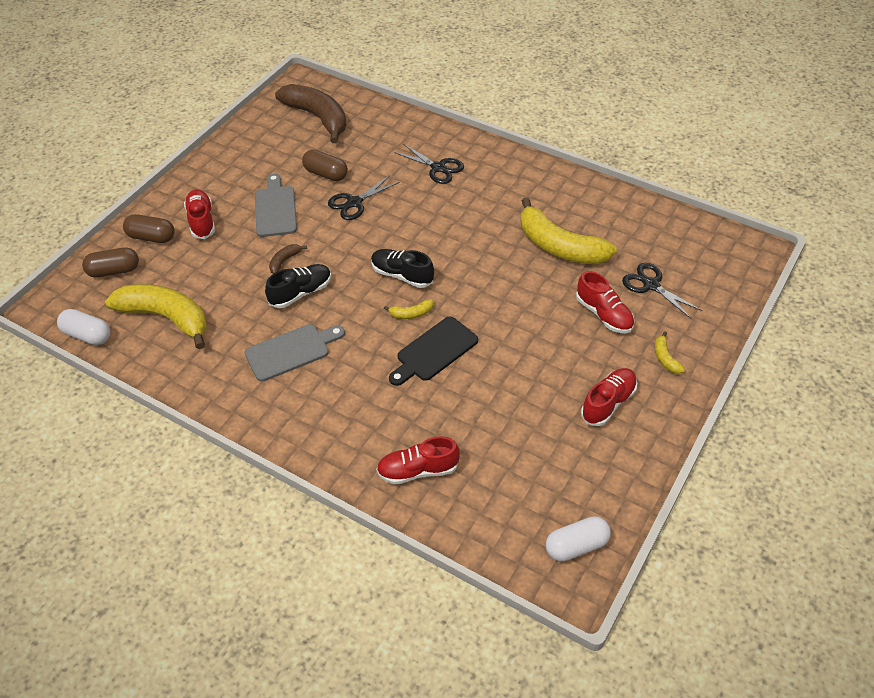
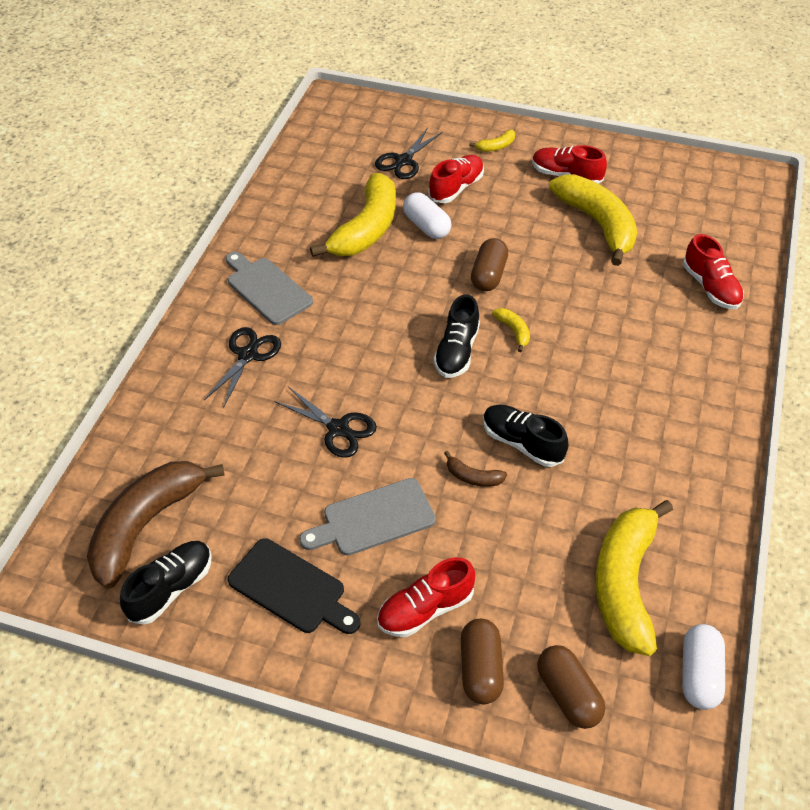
camera: 105 degrees left, 0 degrees up
(270, 125) = (171, 588): none -> black shoe
(291, 351) = (616, 426): grey cutting board -> grey cutting board (266, 289)
(326, 174) = (283, 477): brown capsule -> brown capsule (488, 275)
(434, 351) = (559, 302): black cutting board -> black cutting board (291, 589)
(529, 408) = (597, 224): none -> yellow banana
(576, 546) = (723, 180): white capsule -> white capsule (426, 226)

